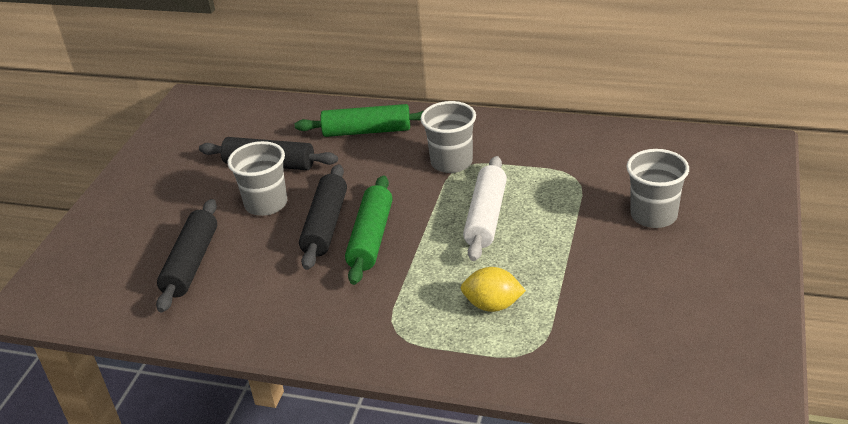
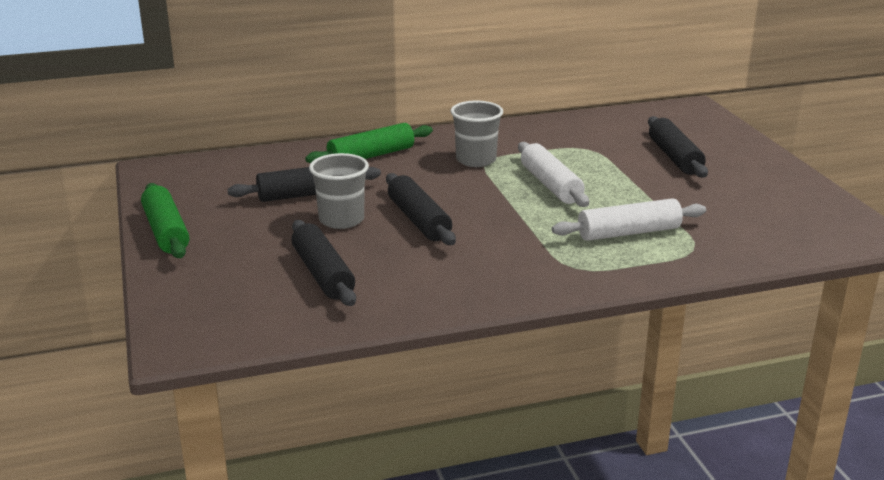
camera: 35 degrees left, 10 degrees down
(371, 238) = (472, 218): green rolling pin -> green rolling pin (166, 231)
(492, 305) = (628, 232): yellow lemon -> white rolling pin
(653, 215) = (675, 157): grey cup -> black rolling pin

